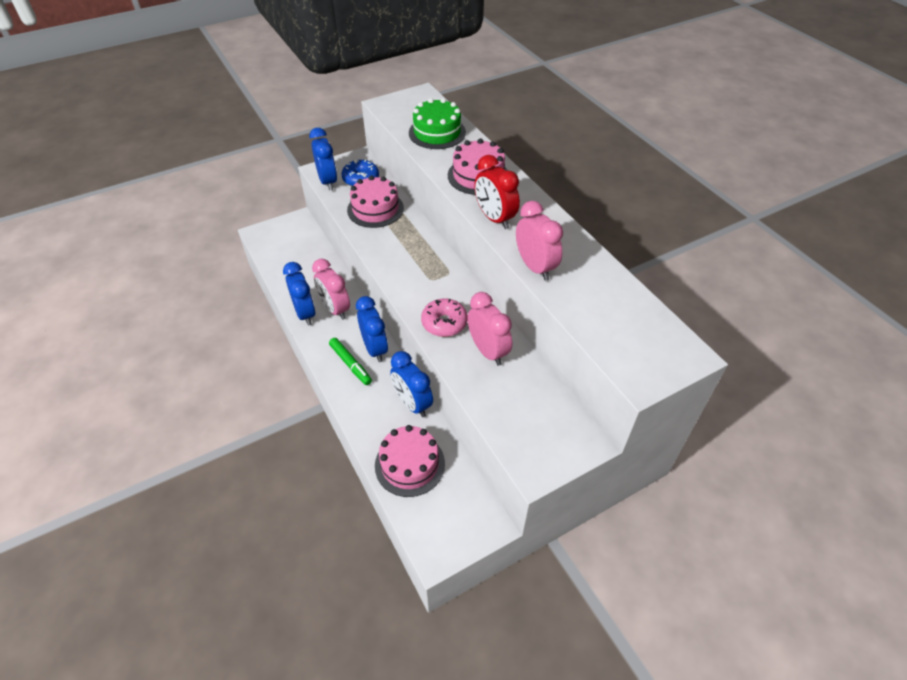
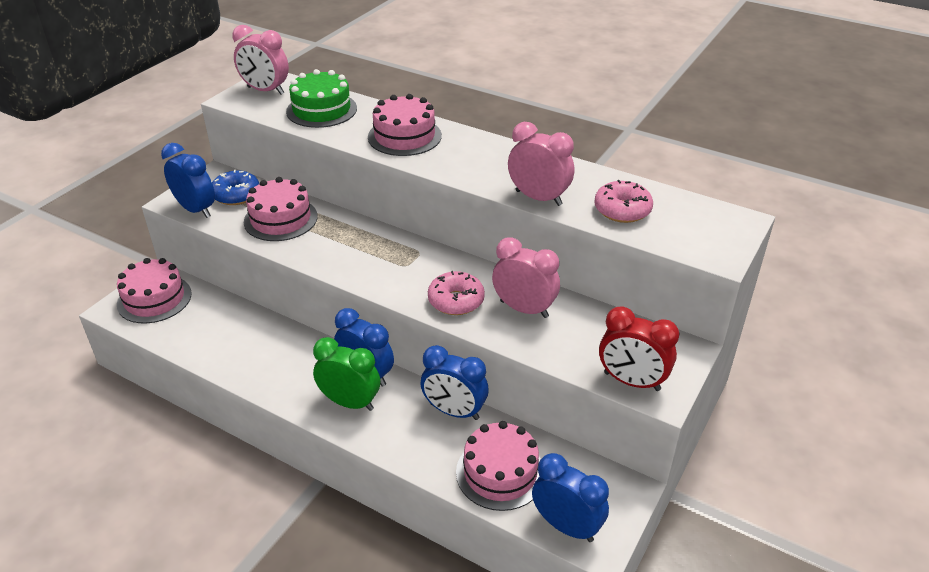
camera: 30 degrees left, 10 degrees down
(286, 235) = (154, 299): none -> pink cake
(305, 313) = (249, 372): blue clock -> blue clock (566, 526)
(335, 309) = (284, 353): pink clock -> pink clock (265, 90)
(350, 364) = (350, 402): green marker -> green clock
(494, 218) = (458, 169): red clock -> red clock (631, 381)
(594, 304) = (622, 210): none -> pink donut

